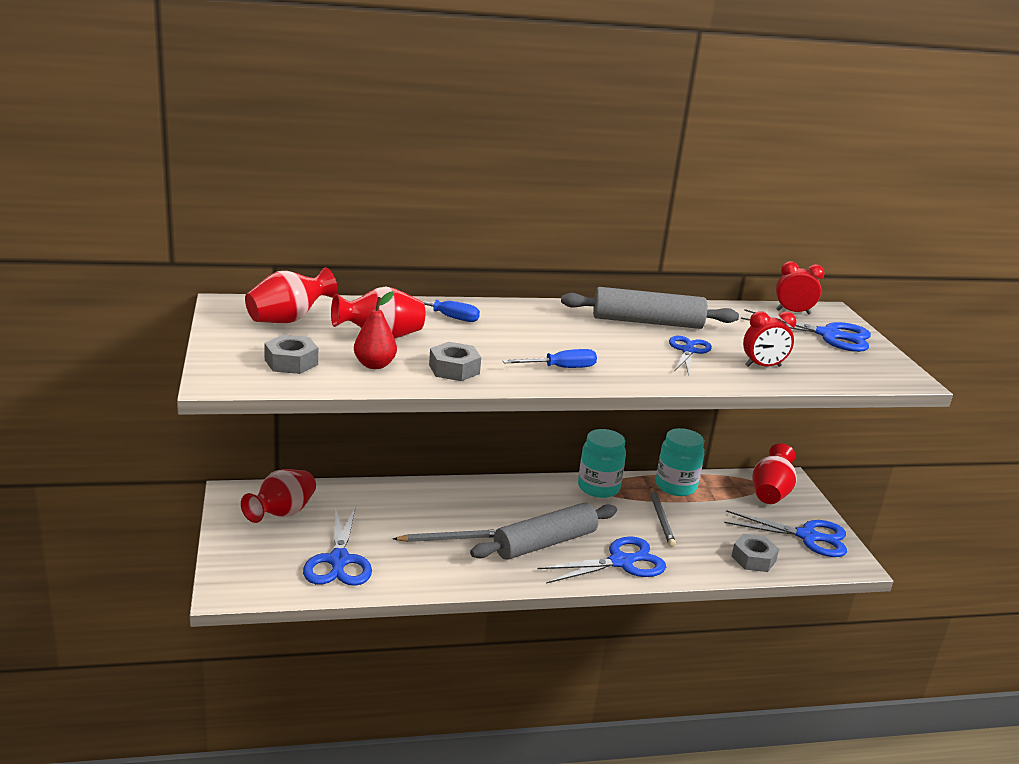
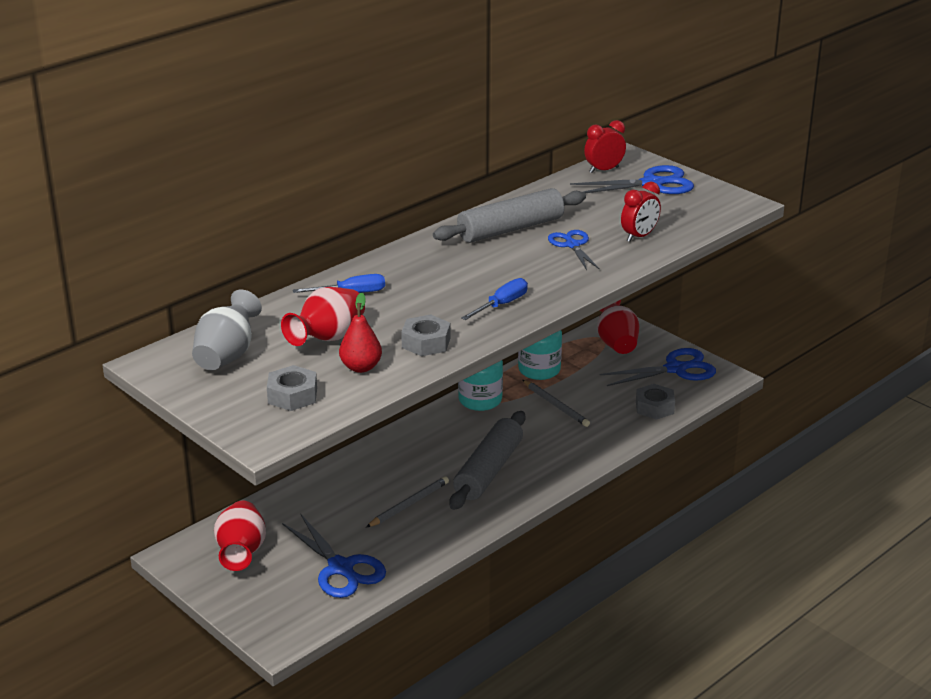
camera: 30 degrees left, 5 degrees up
(288, 320) = (227, 355): red vase -> grey vase
(621, 562) = (563, 458): blue scissors -> none

